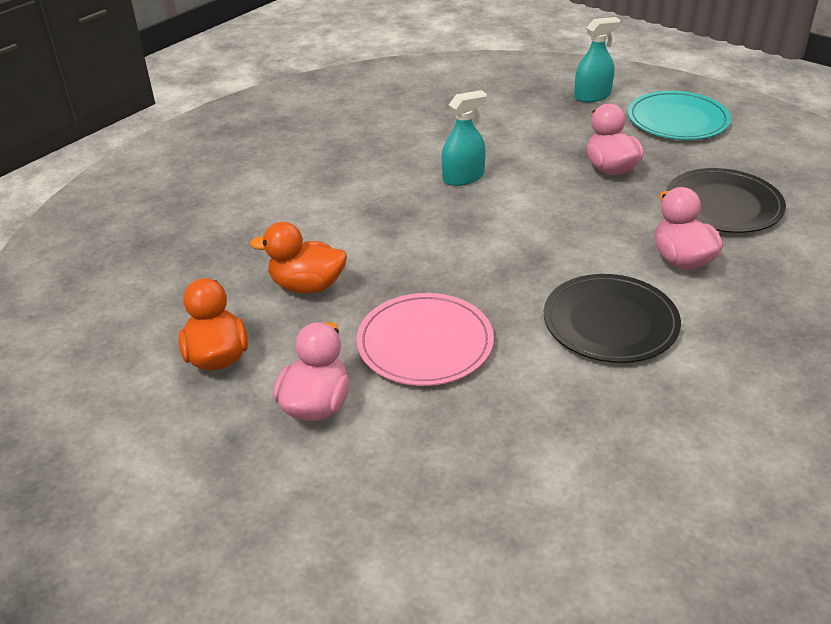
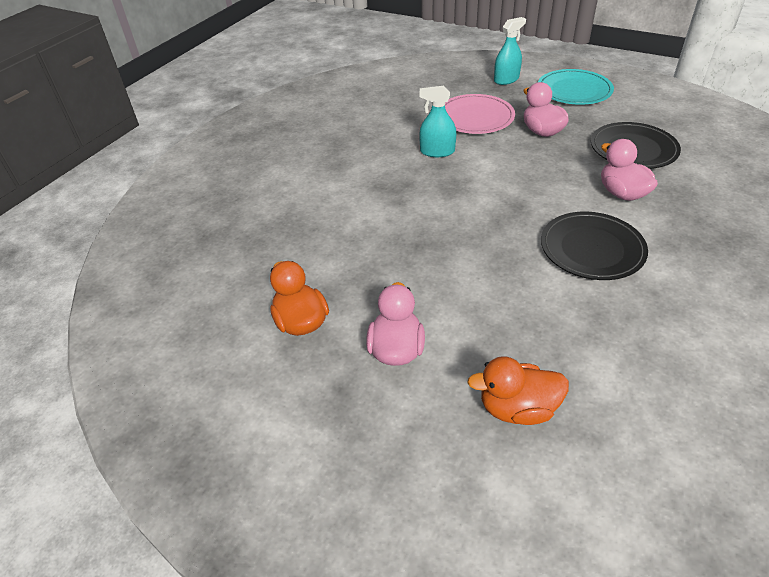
camera: 10 degrees left, 5 degrees up
(307, 286) = (351, 253): orange duck -> orange duck (517, 408)
(425, 343) = (461, 286): pink plate -> pink plate (475, 117)
(463, 177) = (437, 151): turquoise spray bottle -> turquoise spray bottle turned 135 degrees counterclockwise

